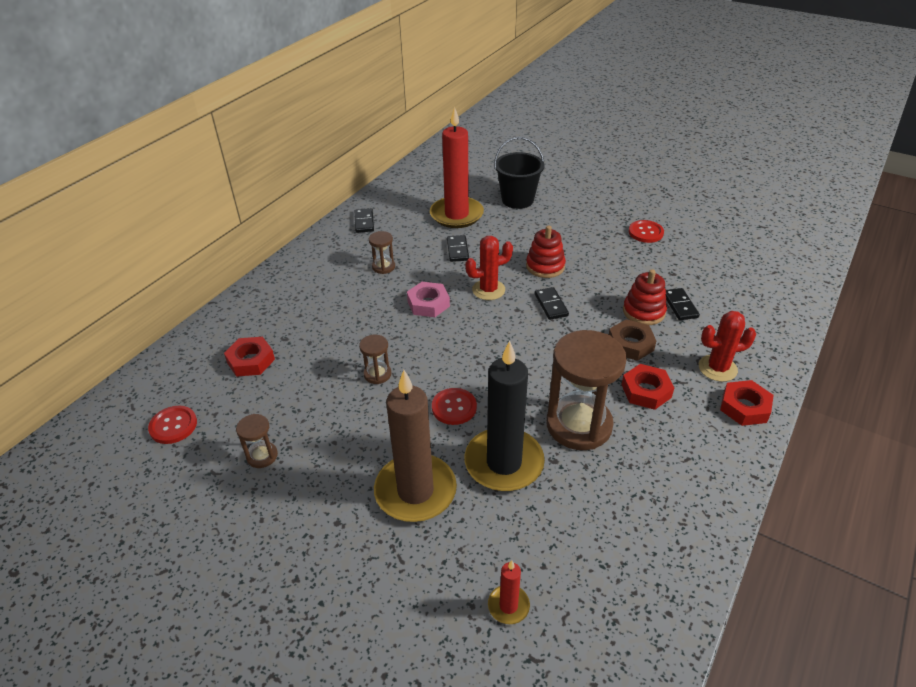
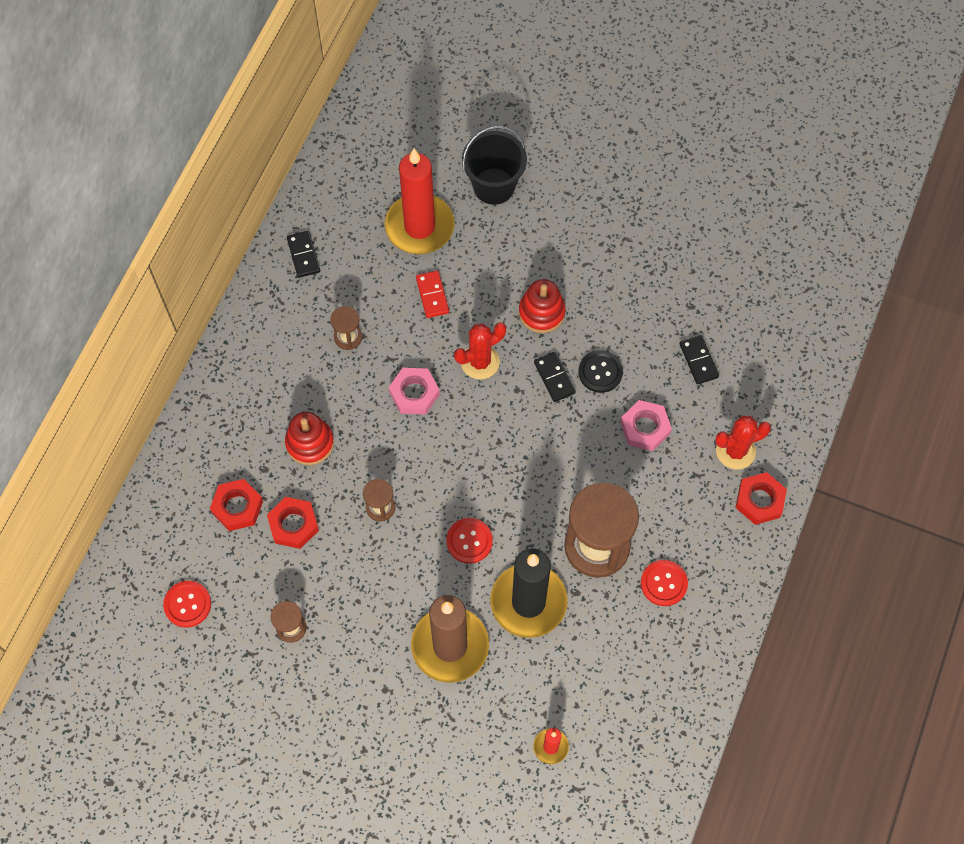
camera: 10 degrees left, 25 degrees up
(457, 250) = (432, 295): black domino -> red domino
(591, 305) = (600, 372): none -> black button
(630, 344) = (645, 428): brown nut -> pink nut
(643, 312) = (658, 375): red stacking toy -> red stacking toy (310, 443)
(645, 232) = (659, 234): red button -> red button (664, 583)
(646, 391) = (662, 492): red nut -> red nut (293, 525)

